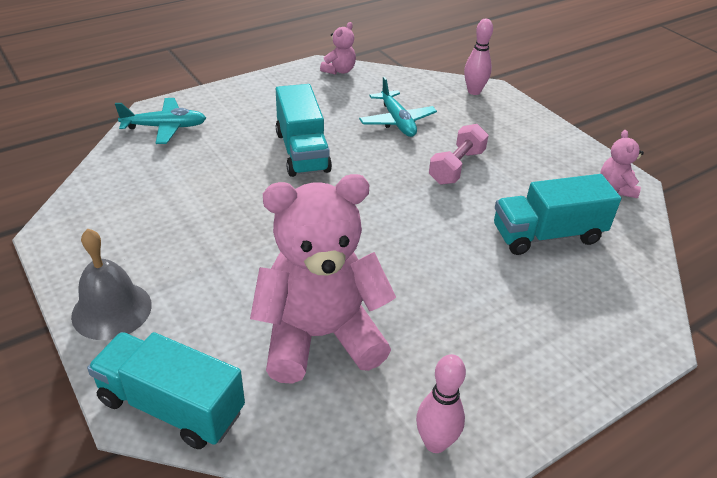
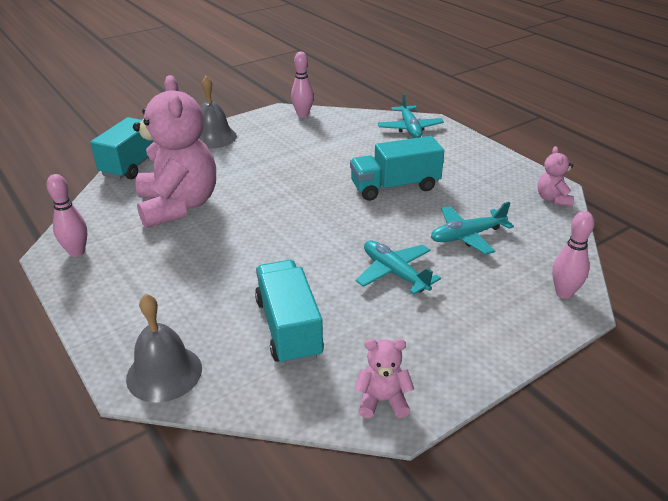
camera: 90 degrees right, 5 degrees down
(78, 212) = (303, 115): none -> pink bowling pin
(339, 71) = (553, 199): pink teddy bear -> pink teddy bear turned 60 degrees clockwise
(457, 167) = (394, 273): pink dumbbell -> turquoise plane
(632, 319) = (164, 373): none -> grey bell

